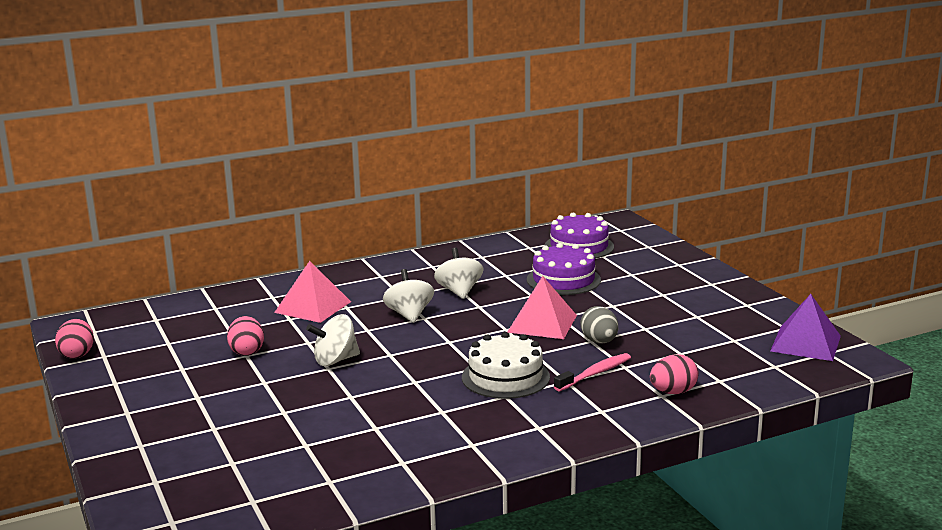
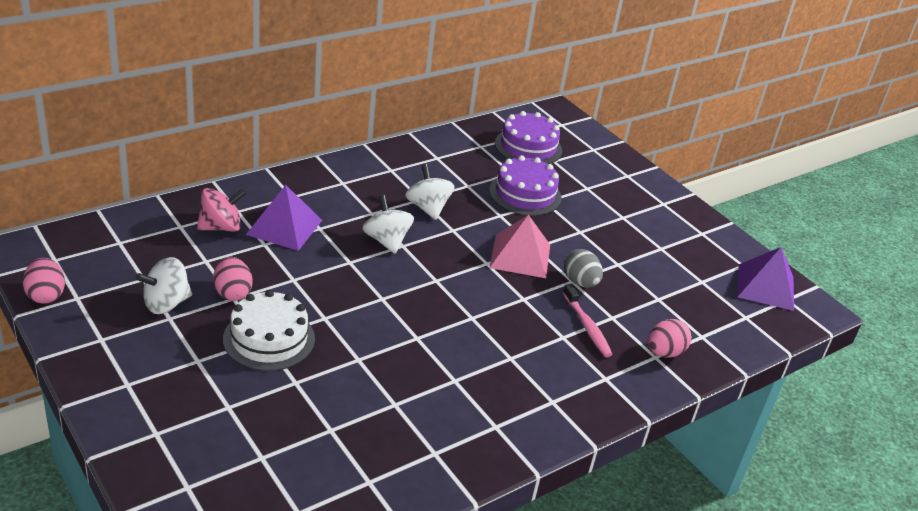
camera: 15 degrees left, 15 degrees up
(253, 308) = (221, 227): none -> pink spinning top
(313, 307) = (284, 227): pink pyramid -> purple pyramid
(335, 360) = (329, 306): white spinning top -> white spinning top (166, 303)
(505, 377) = (504, 331): white cake -> white cake (269, 339)
(595, 373) = (587, 327): pink toothbrush -> pink toothbrush turned 120 degrees clockwise

